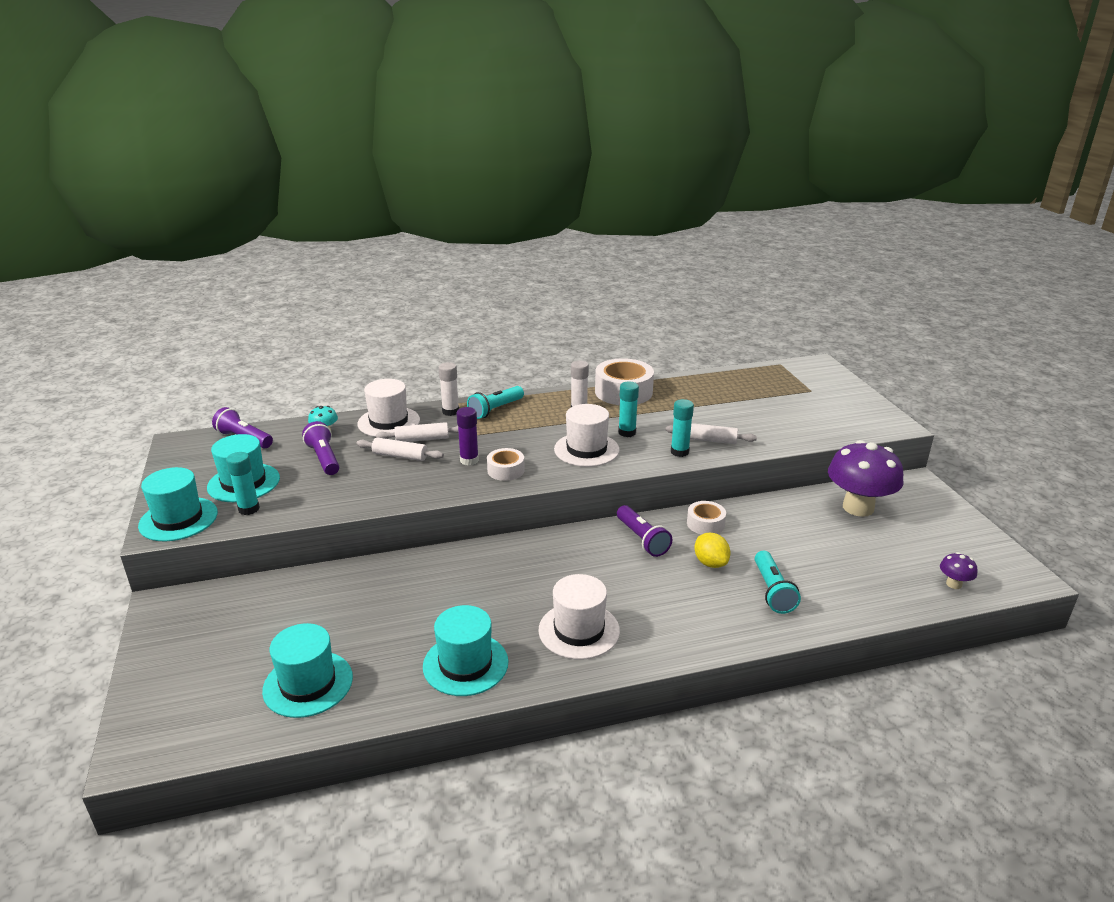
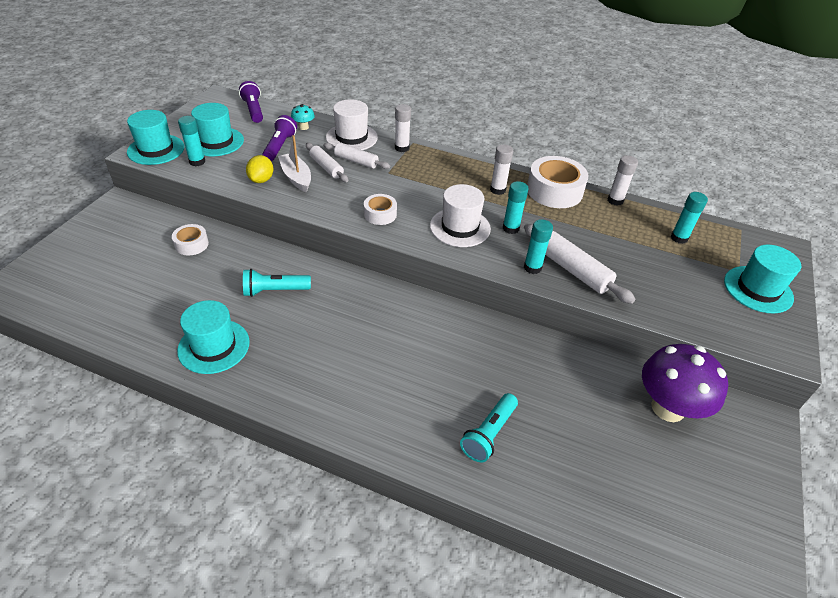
camera: 35 degrees right, 15 degrees up
(308, 684) = (122, 301): turquoise hat -> turquoise hat (758, 289)
(382, 476) = (296, 177): none -> white boat
(469, 460) = (366, 193): purple glue stick -> none
(495, 410) = (435, 161): turquoise flashlight -> turquoise flashlight (274, 290)
(579, 630) = (309, 369): white hat -> none
(642, 539) = (440, 325): purple flashlight -> none
(676, 380) = (615, 200): none -> white glue stick
(705, 524) = (507, 342): white tape -> white tape (191, 244)
(709, 440) = (573, 270): white rolling pin -> white rolling pin, size x1.51
(710, 563) = (469, 377): yellow lemon -> yellow lemon (261, 180)
(750, 386) = (679, 238): none -> turquoise glue stick
(954, 584) = (671, 541): purple mushroom -> none

